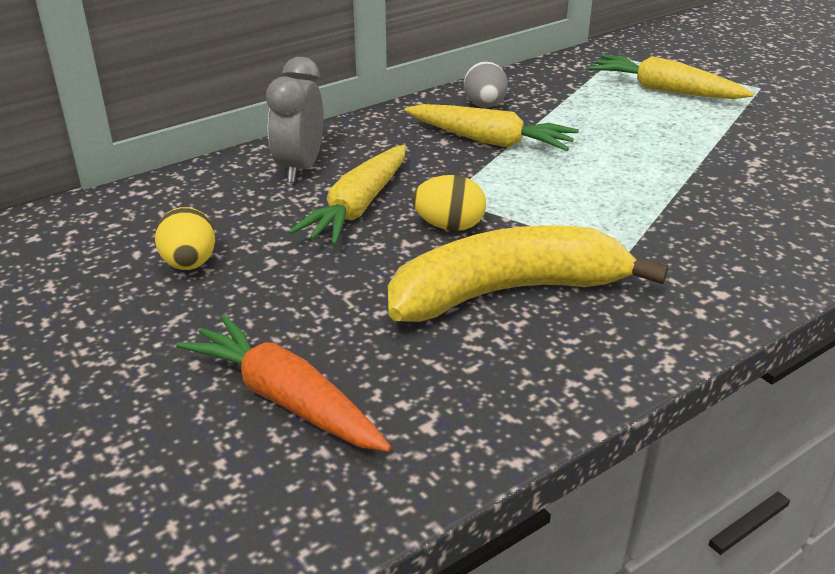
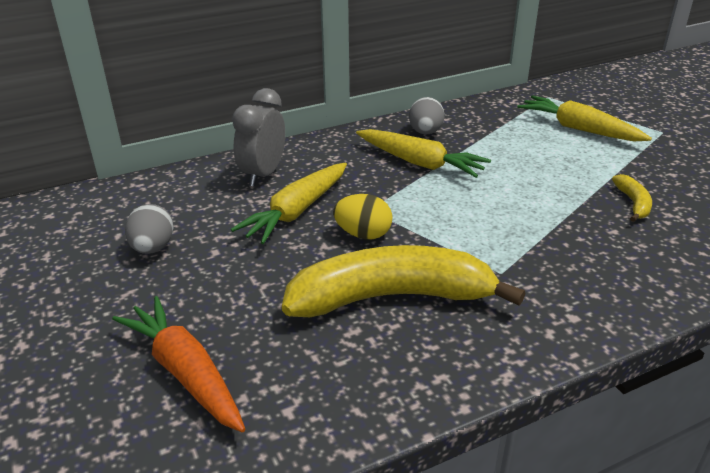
camera: 10 degrees right, 0 degrees up
(189, 264) = (153, 248): yellow egg -> grey egg
(751, 167) = (633, 203): none -> yellow banana

